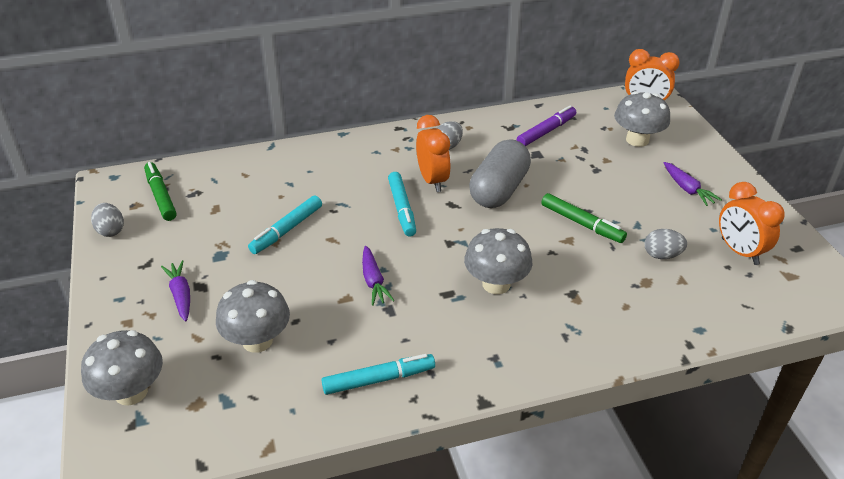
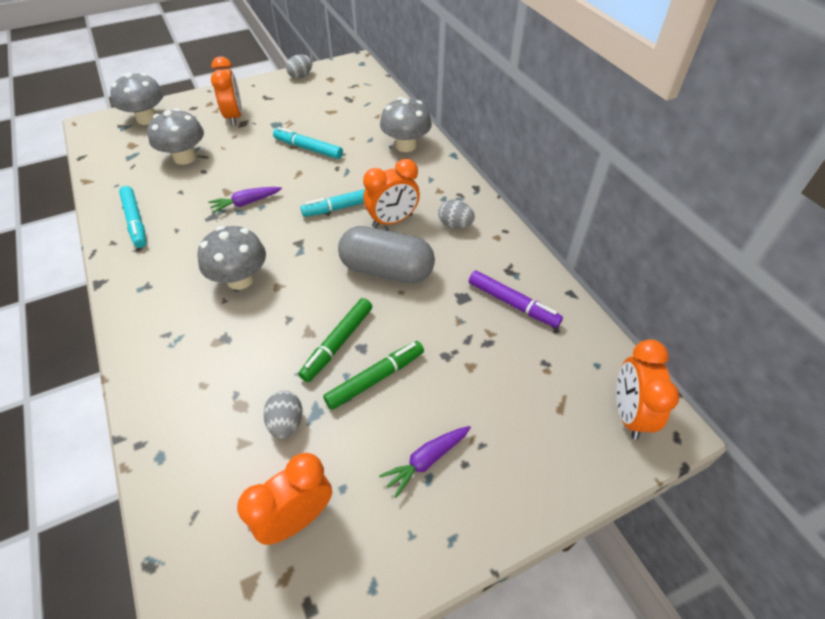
camera: 80 degrees right, 10 degrees up
(161, 196) = (342, 86): green marker -> green marker (375, 378)
(181, 295) = (234, 117): purple carrot -> orange clock
(637, 140) = (529, 402): grey mushroom -> grey mushroom (405, 145)

